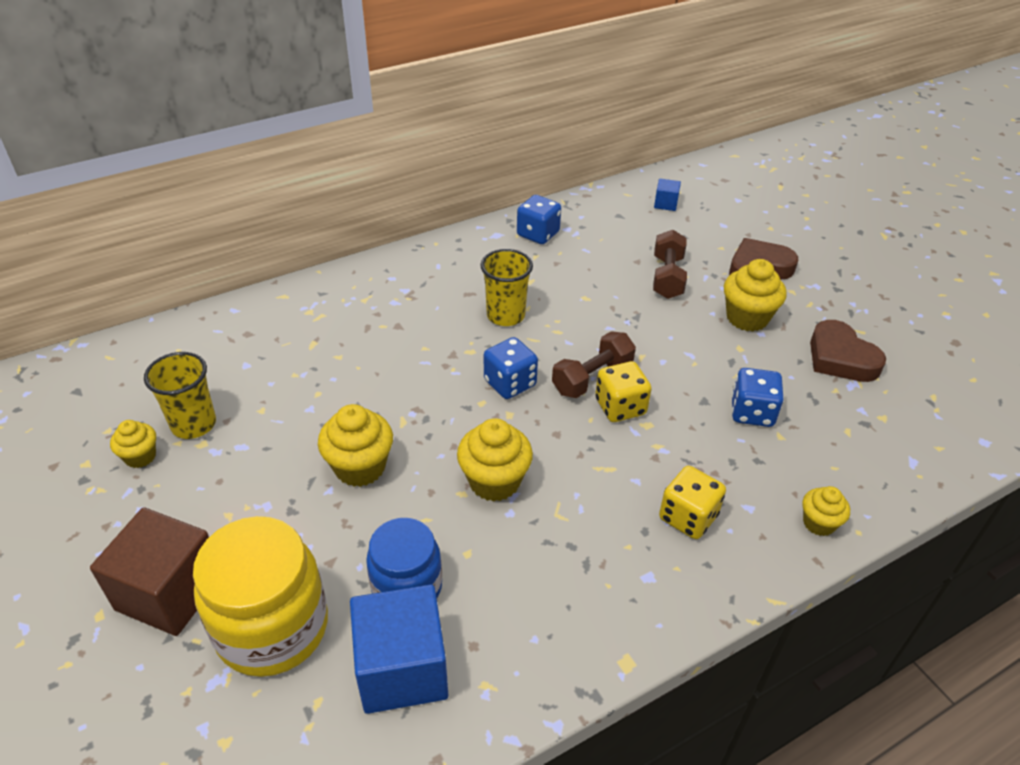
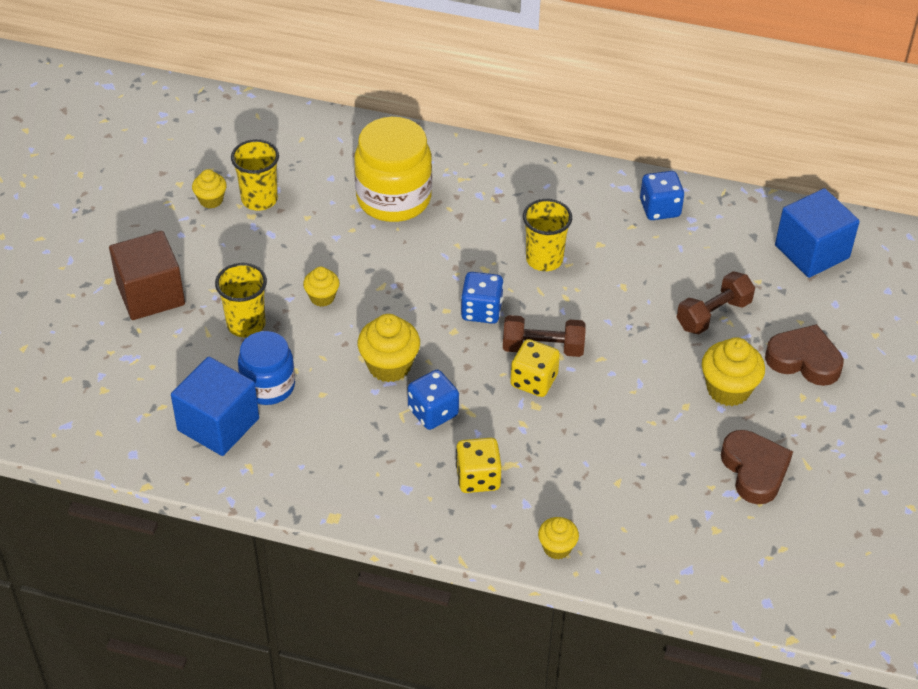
camera: 45 degrees right, 5 degrees up
(272, 628) = (179, 352): yellow jar -> yellow jar (394, 198)
(313, 545) = (246, 324): none -> yellow cup
(360, 467) = (322, 297): yellow cupcake -> yellow cupcake, size x0.60
(665, 204) = (812, 251): blue cube -> blue cube, size x2.21
(752, 412) = (622, 453): blue dice -> blue dice (433, 412)
(840, 358) = (754, 470): brown heart -> brown heart turned 150 degrees clockwise

